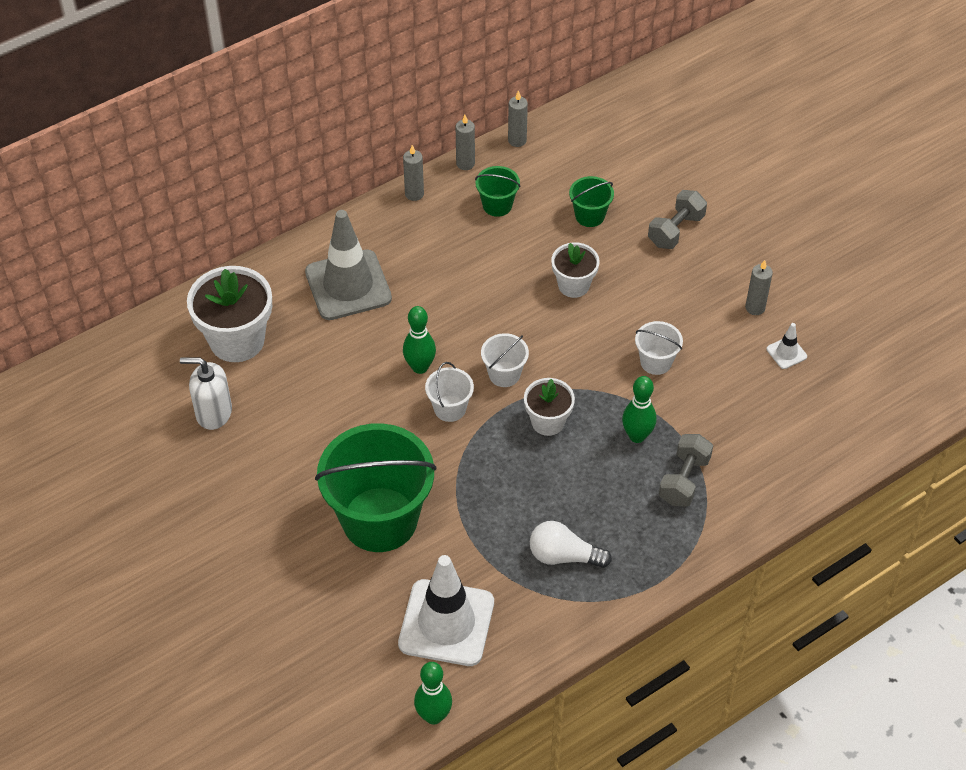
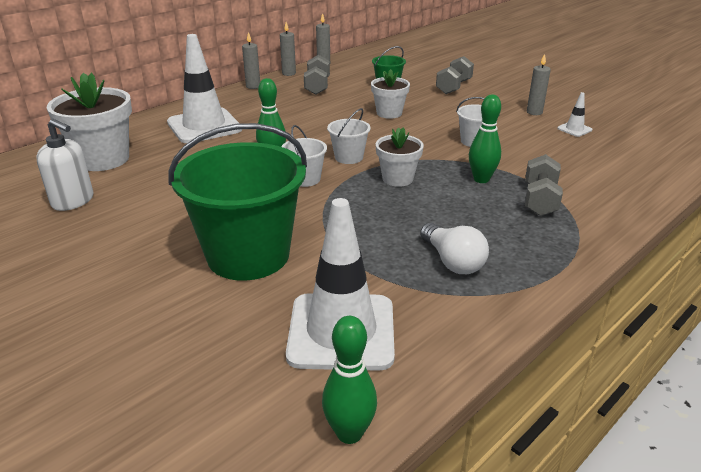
camera: 10 degrees left, 20 degrees down
(213, 413) = (73, 201): white soap dispenser -> white soap dispenser turned 150 degrees counterclockwise
(348, 285) = (204, 126): grey traffic cone -> white traffic cone
(497, 205) = (317, 86): green bucket -> grey dumbbell
(564, 556) = (452, 261): white light bulb -> white light bulb turned 120 degrees counterclockwise

